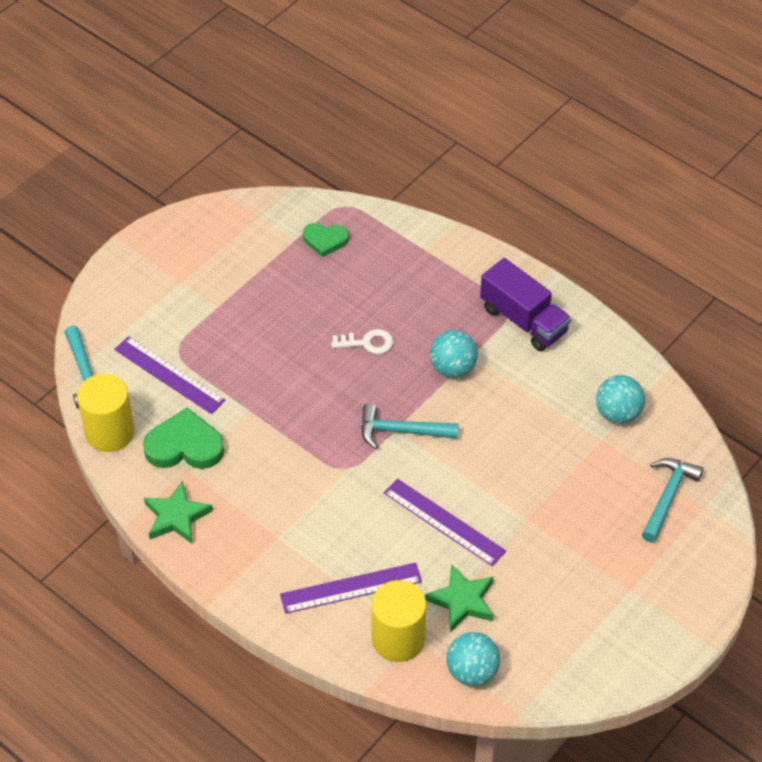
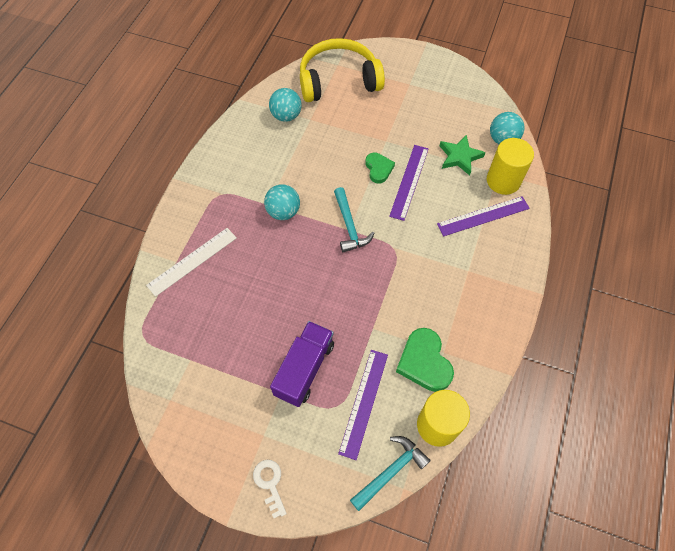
camera: 110 degrees left, 10 degrees up
(176, 516) = (486, 342): green star -> none
(325, 240) = (185, 336): green heart -> green heart (378, 169)
(351, 588) = (483, 216): purple ruler -> purple ruler turned 75 degrees counterclockwise
(367, 343) = (280, 271): white key -> white key (270, 483)
(419, 264) = (192, 261): none -> white ruler
(523, 320) = (226, 183): purple truck -> purple truck (304, 369)
(668, 497) = (338, 80): turquoise hammer -> yellow headphones

